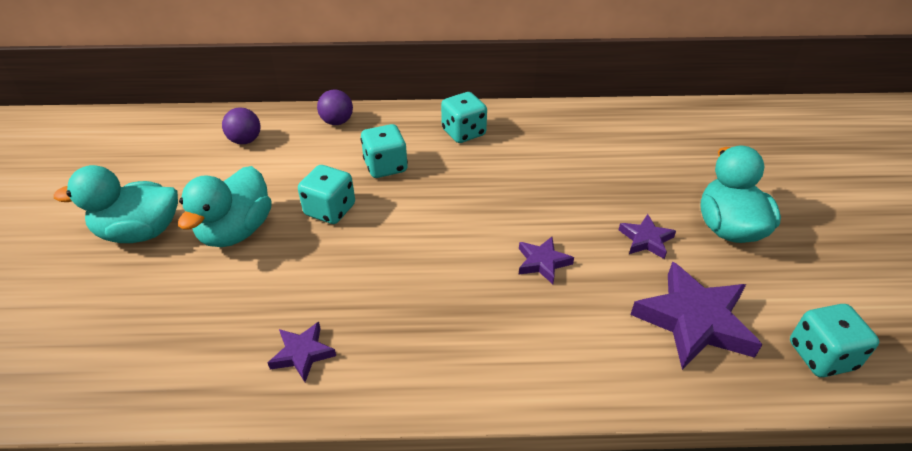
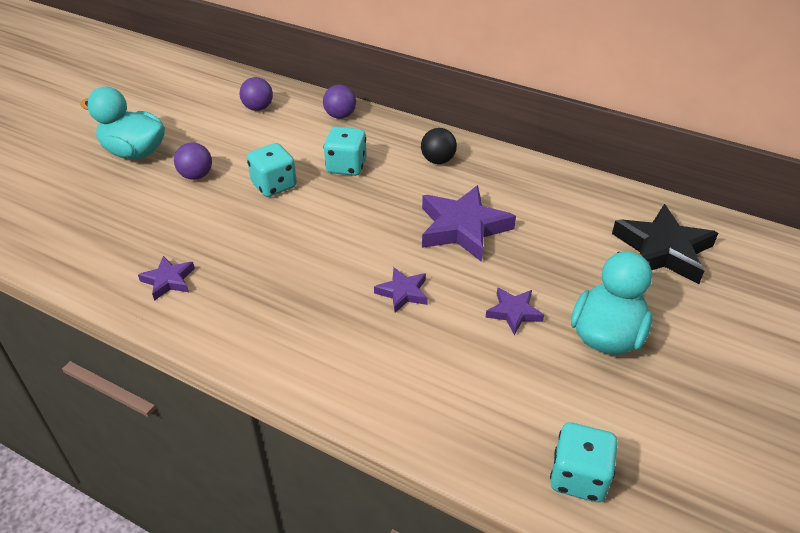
camera: 30 degrees right, 0 degrees up
(236, 231) = (196, 176): turquoise duck -> purple ball
(463, 133) = (438, 160): turquoise dice -> black ball
(694, 321) = (488, 395): purple star -> purple star (463, 228)
(700, 143) = (662, 250): none -> black star

